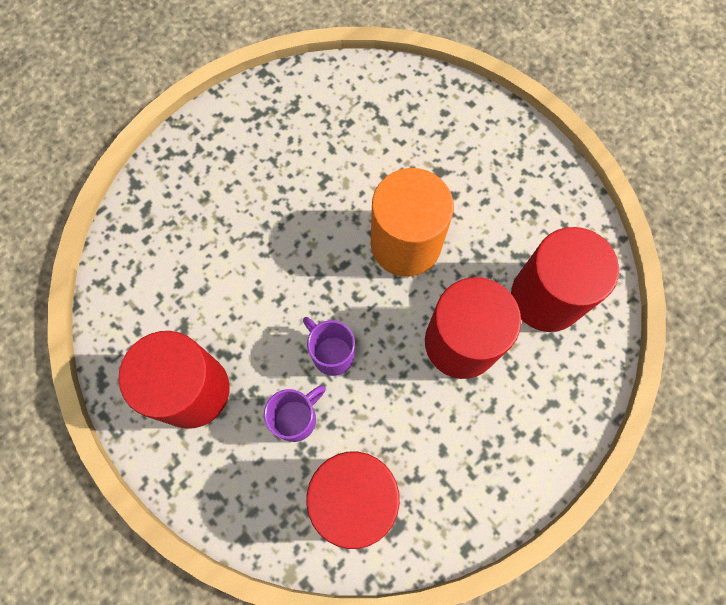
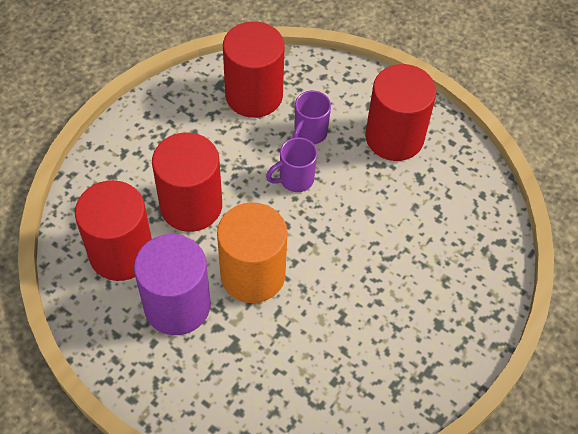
camera: 165 degrees right, 15 degrees down
(331, 353) = (295, 179): purple mug -> purple mug turned 120 degrees clockwise
(491, 225) = (177, 305): none -> purple cylinder

